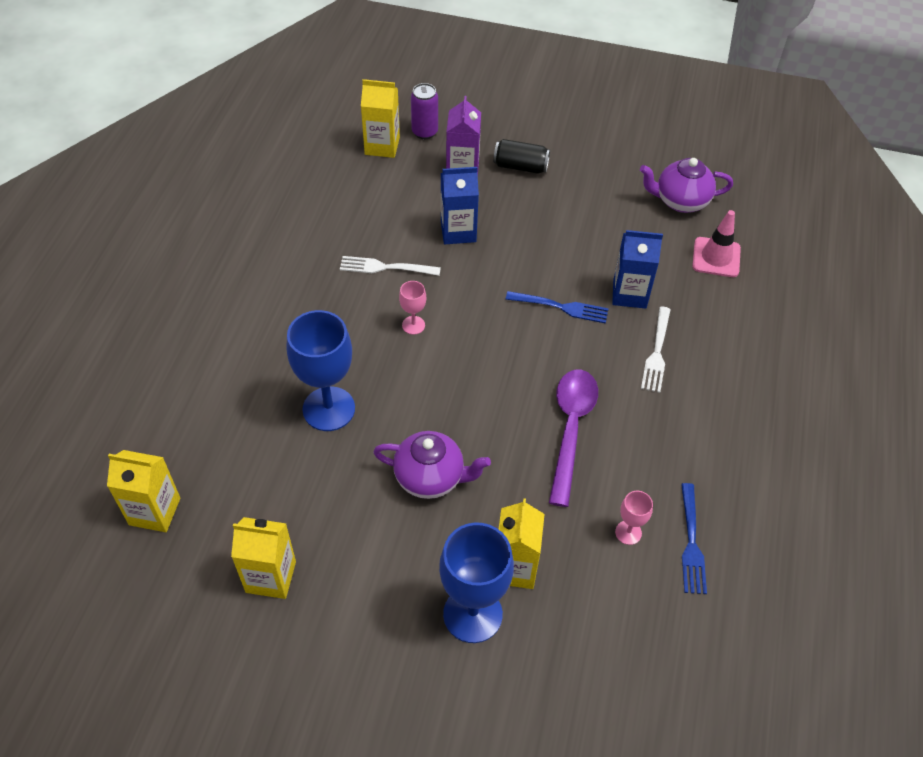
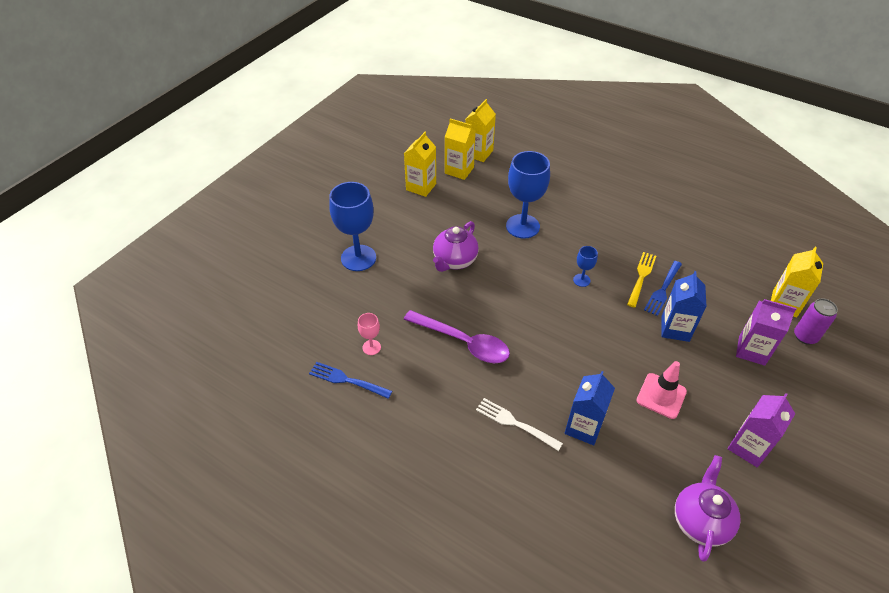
camera: 110 degrees right, 5 degrees down
(385, 267) = (641, 277): white fork -> yellow fork
(413, 325) = (581, 280): pink goblet -> blue goblet
(515, 567) = (376, 283): yellow carton -> yellow carton (459, 170)
(520, 166) = (757, 395): black can -> none
(561, 307) = (579, 373): blue fork -> blue fork (663, 289)
(585, 172) = (748, 447): none -> purple carton
(716, 257) = (615, 521): pink traffic cone -> pink traffic cone (661, 396)

